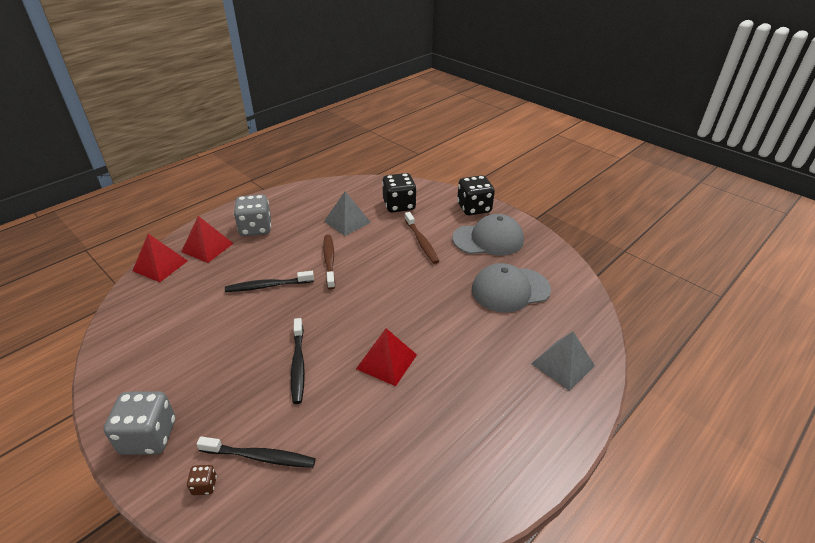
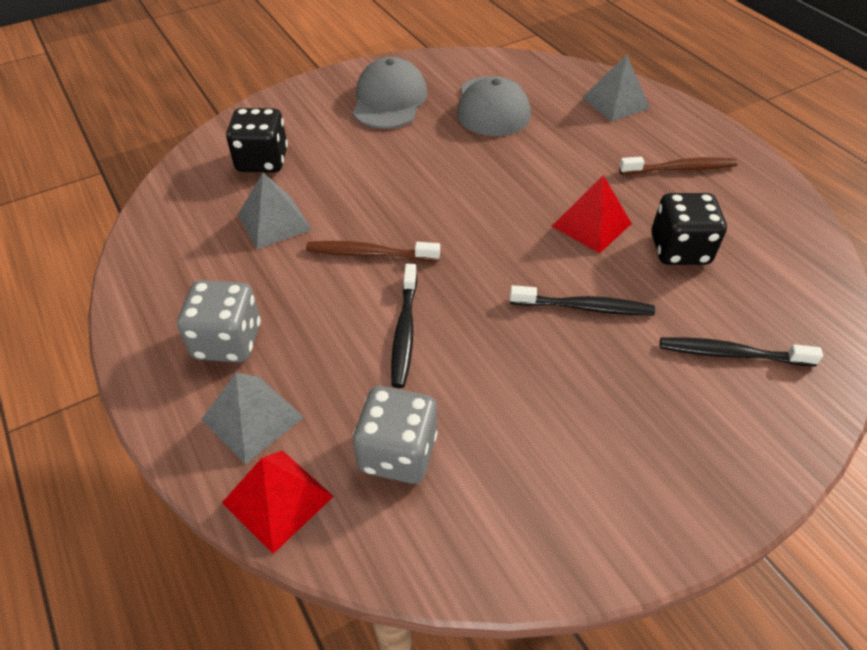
camera: 75 degrees left, 10 degrees up
(149, 436) = (700, 482): grey dice -> grey dice (397, 453)
(204, 485) = (775, 411): brown dice -> none
(207, 247) = (252, 418): red pyramid -> grey pyramid
(260, 457) = (731, 354): black toothbrush -> black toothbrush turned 105 degrees counterclockwise
(421, 242) = (367, 156): brown toothbrush -> brown toothbrush (680, 169)
(474, 208) = (312, 96): black dice -> black dice (679, 249)

